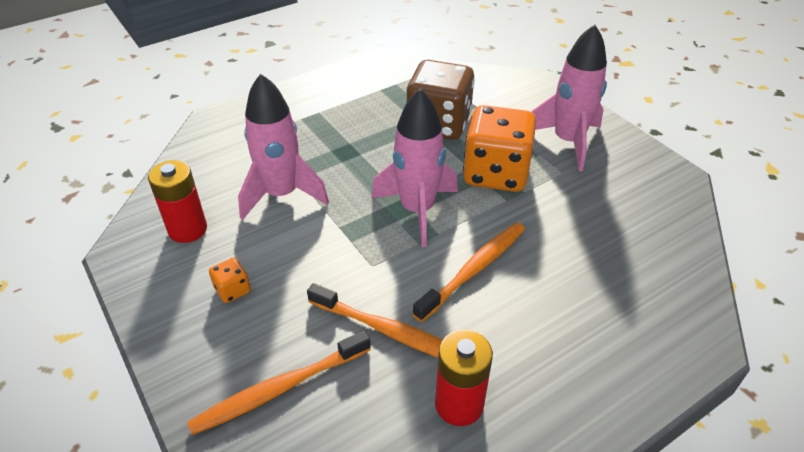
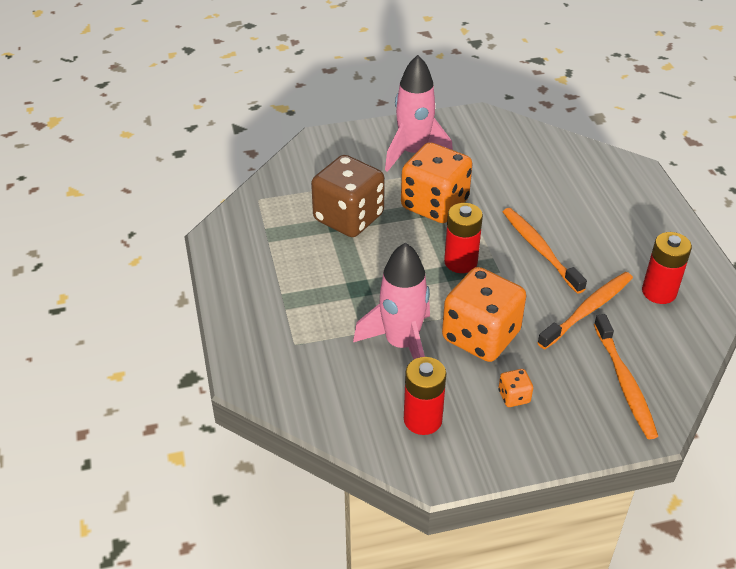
camera: 70 degrees left, 0 degrees up
(312, 247) = (480, 336): none -> orange dice
(417, 210) = (460, 262): pink rocket -> red battery

